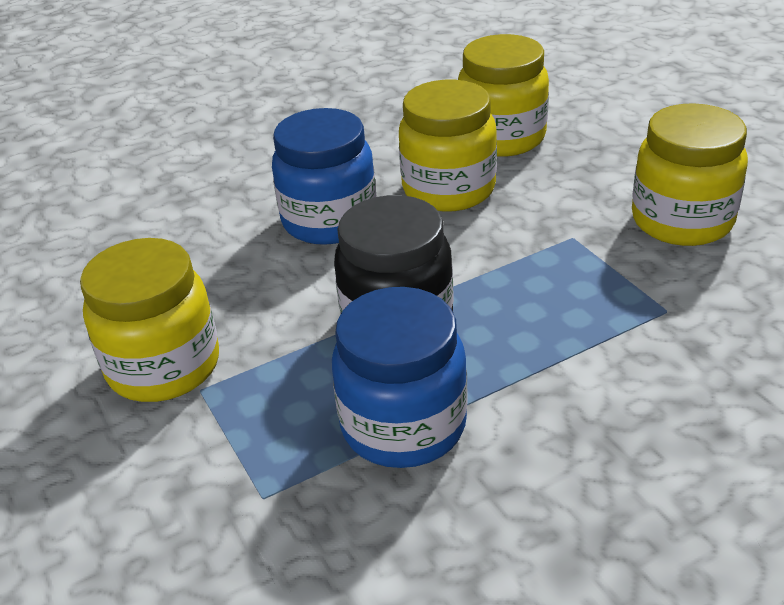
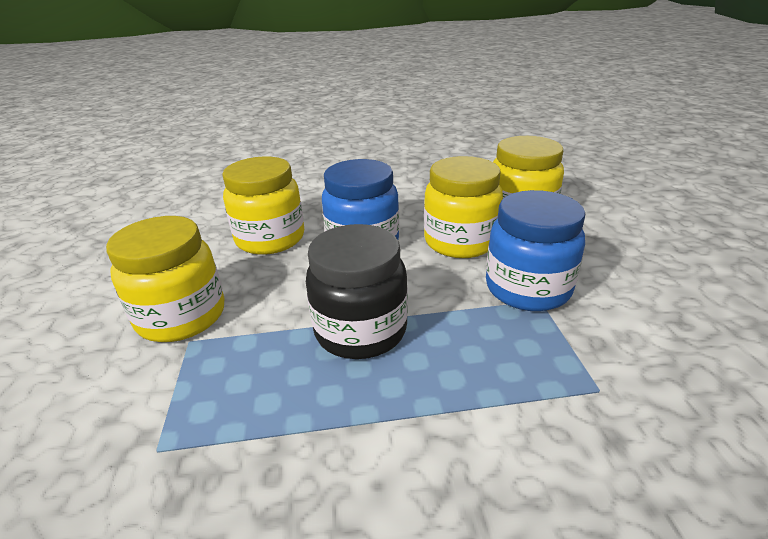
camera: 20 degrees right, 5 degrees down
(403, 426) = (306, 424): blue jar -> blue jar (527, 288)
(682, 221) = (646, 311): yellow jar -> yellow jar (270, 239)

